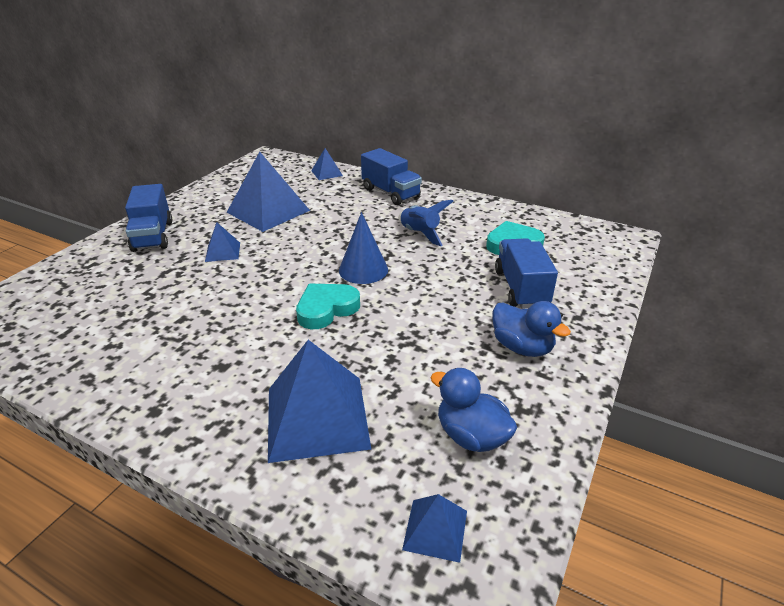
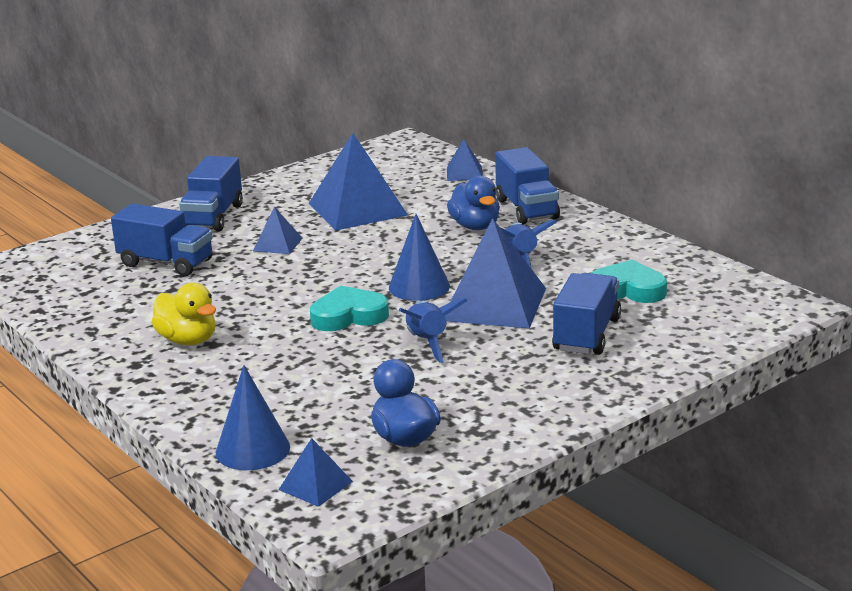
camera: 25 degrees right, 10 degrees down
(131, 287) = (166, 263): none -> blue truck
(195, 368) = (188, 340): none -> yellow duck
(317, 417) = (273, 397): blue pyramid -> blue pyramid (494, 304)
(339, 496) = (252, 449): none -> blue cone
(410, 322) = (427, 343): none -> blue rocket
(522, 347) = (528, 385): blue duck -> blue duck (475, 226)

